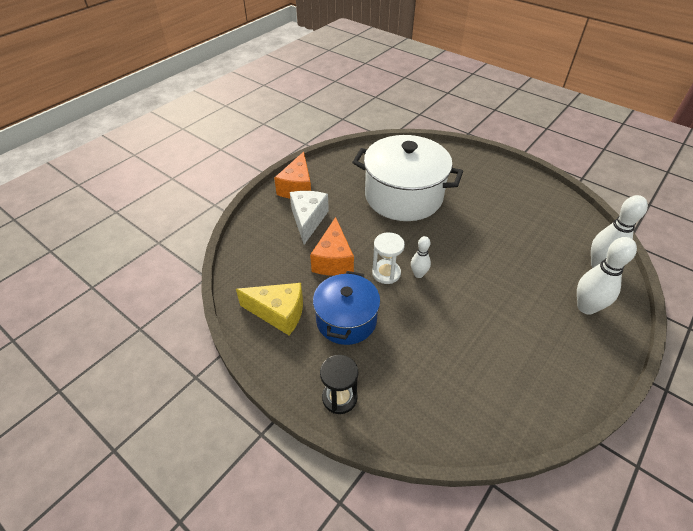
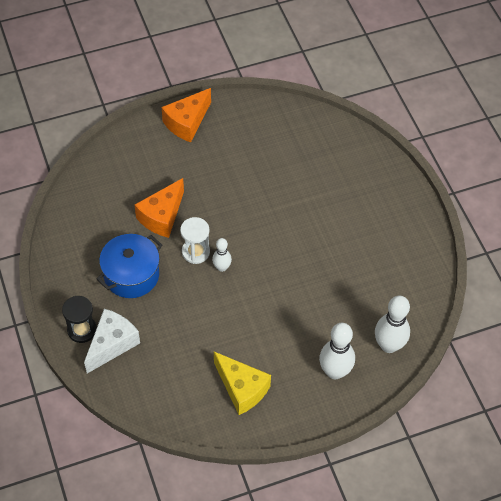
camera: 30 degrees right, 10 degrees up
(279, 313) = (85, 241): yellow cheese -> yellow cheese (242, 389)
(308, 220) = (170, 164): white cheese -> white cheese (112, 344)
(403, 196) = (278, 182): white pot -> none

